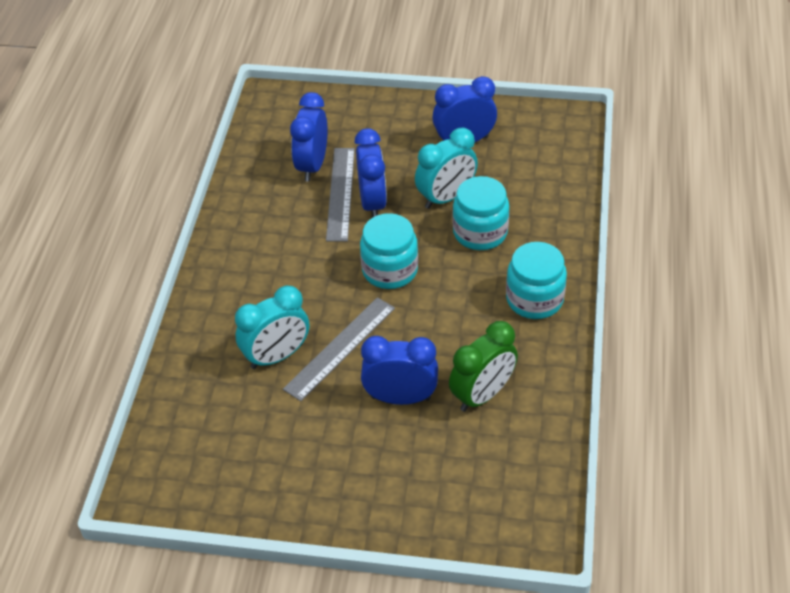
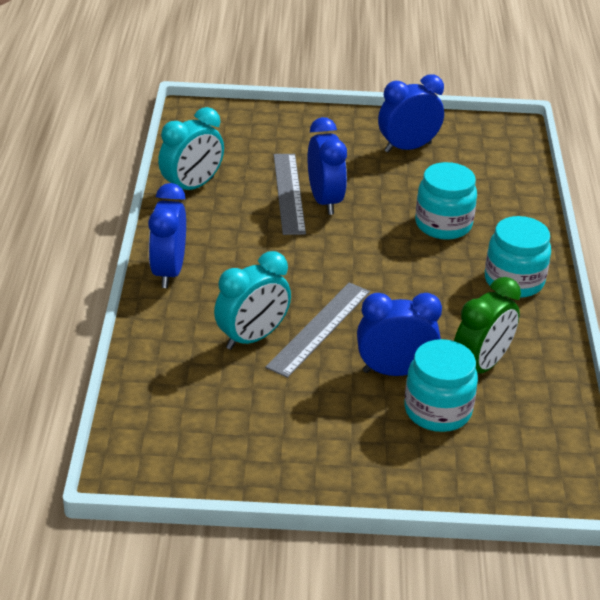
camera: 10 degrees left, 10 degrees down
(312, 165) = (253, 169): blue clock -> blue clock (168, 271)
(390, 270) = (356, 259): turquoise jar -> turquoise jar (437, 410)
(446, 197) = (401, 195): turquoise clock -> turquoise clock (192, 187)

